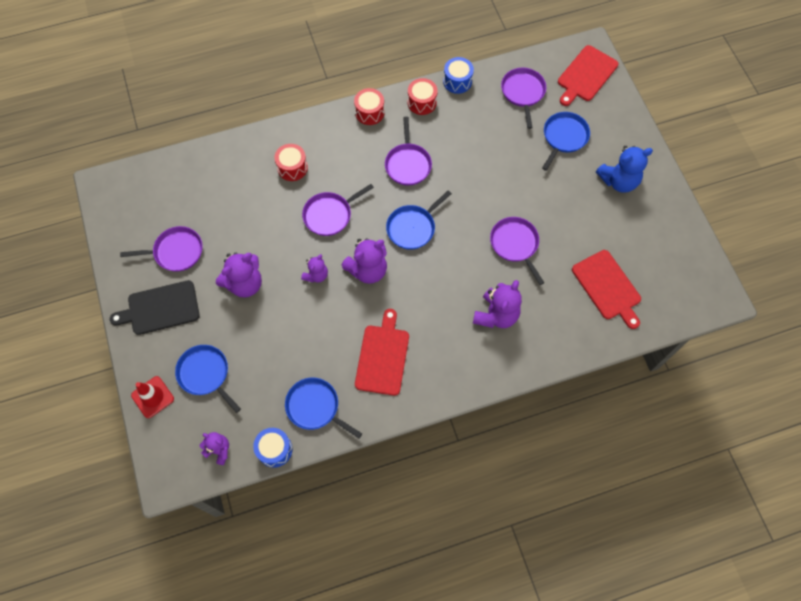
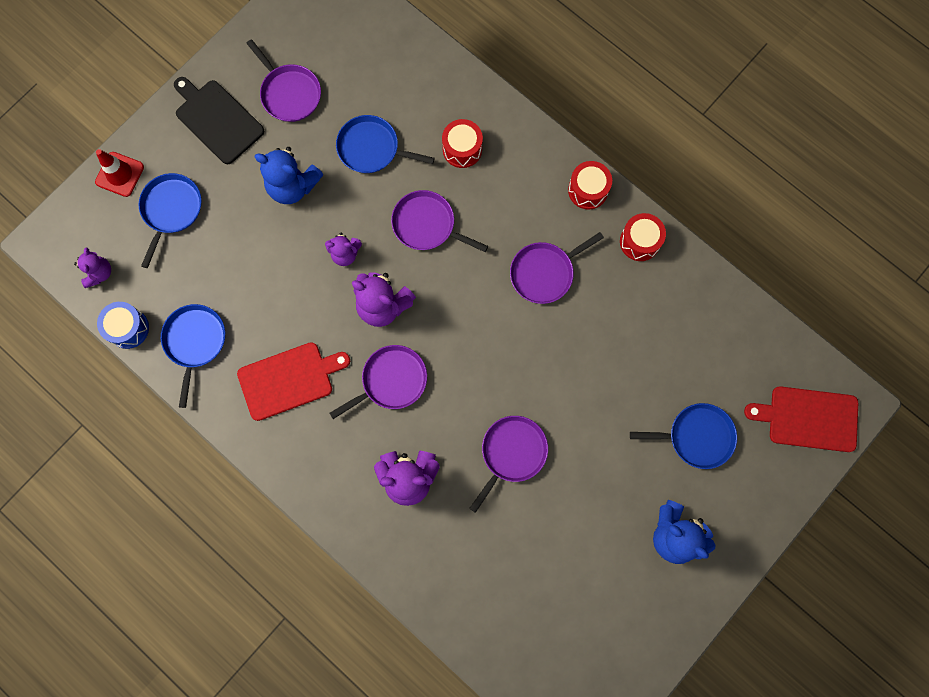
camera: 60 degrees right, 10 degrees up
(245, 284) = (292, 186): purple teddy bear -> blue teddy bear
(412, 228) = (464, 324): blue pan -> blue pan (371, 148)
(457, 81) = (697, 266): blue drum -> none
(523, 92) = (731, 353): purple pan -> purple pan (391, 380)
(607, 287) = (519, 591): red cutting board -> none

